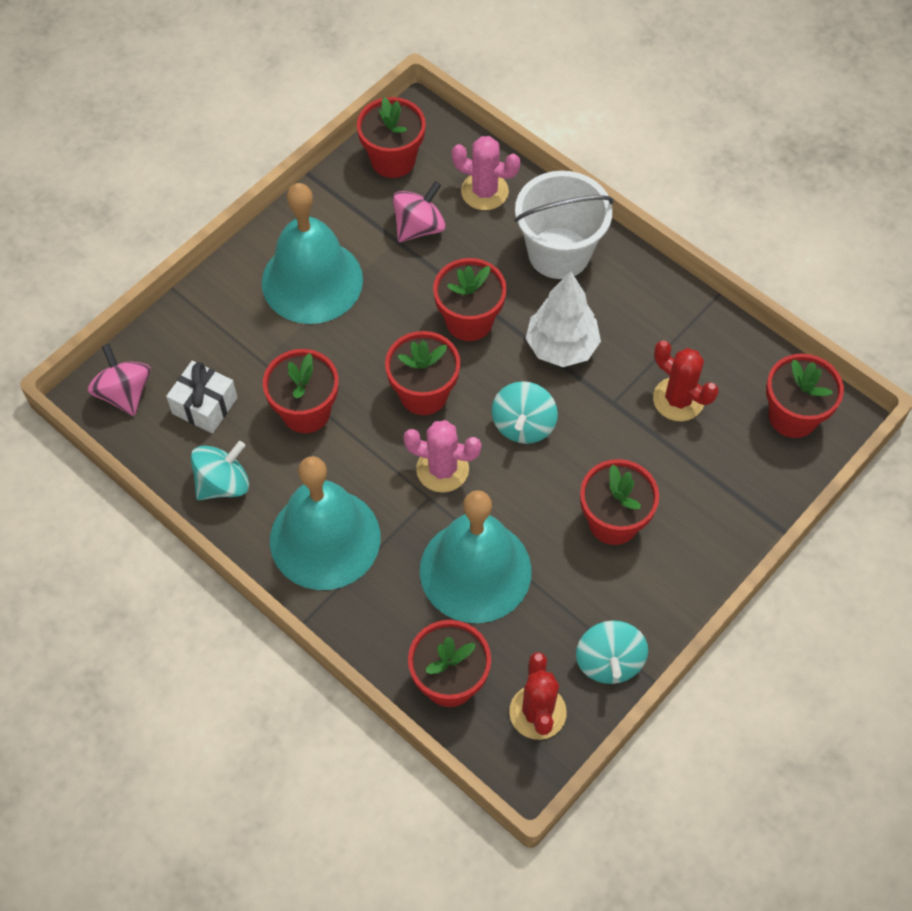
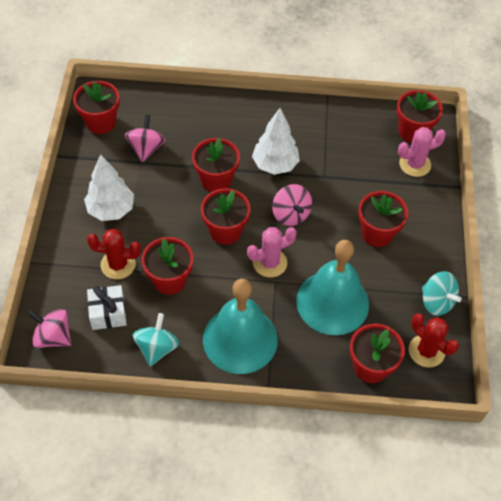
camera: 40 degrees left, 5 degrees down
(312, 281) = (111, 210): turquoise bell -> white tree
(484, 191) = (165, 111): pink cactus -> pink cactus (415, 164)
(523, 425) = (290, 214): turquoise spinning top -> pink spinning top
(559, 253) = (232, 120): white bucket -> none
(678, 399) = (354, 156): red cactus -> red cactus (118, 264)

